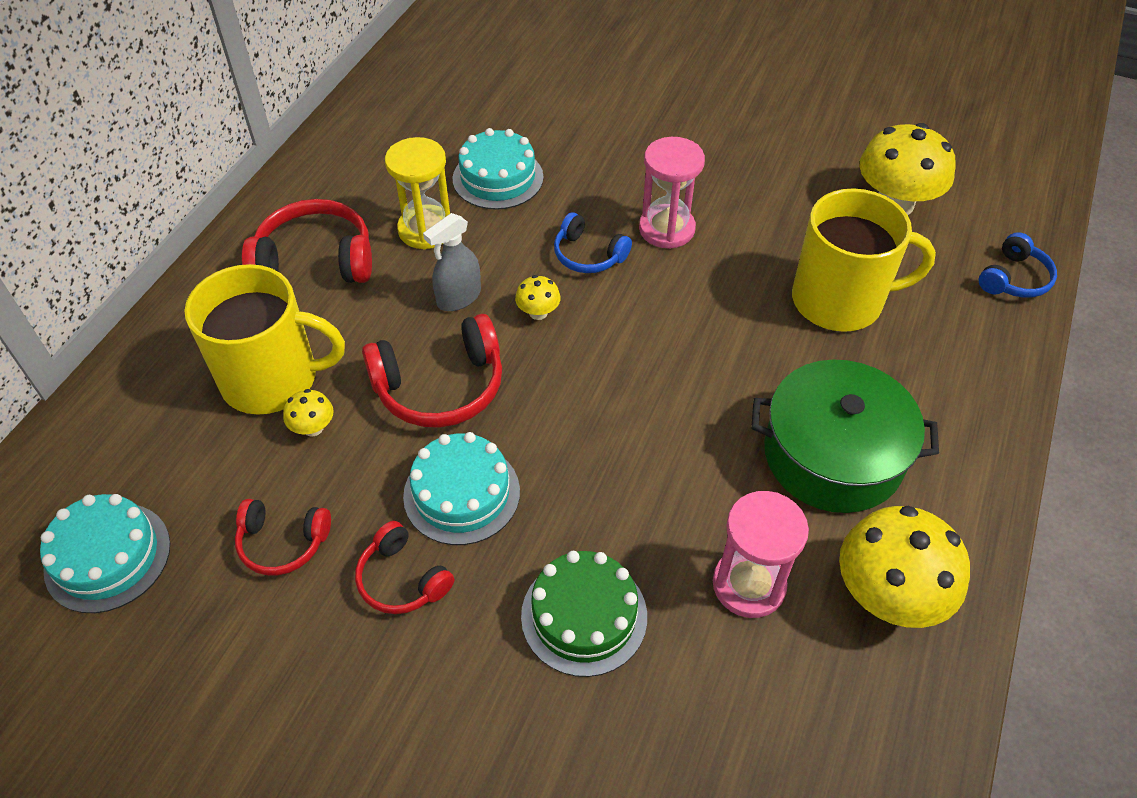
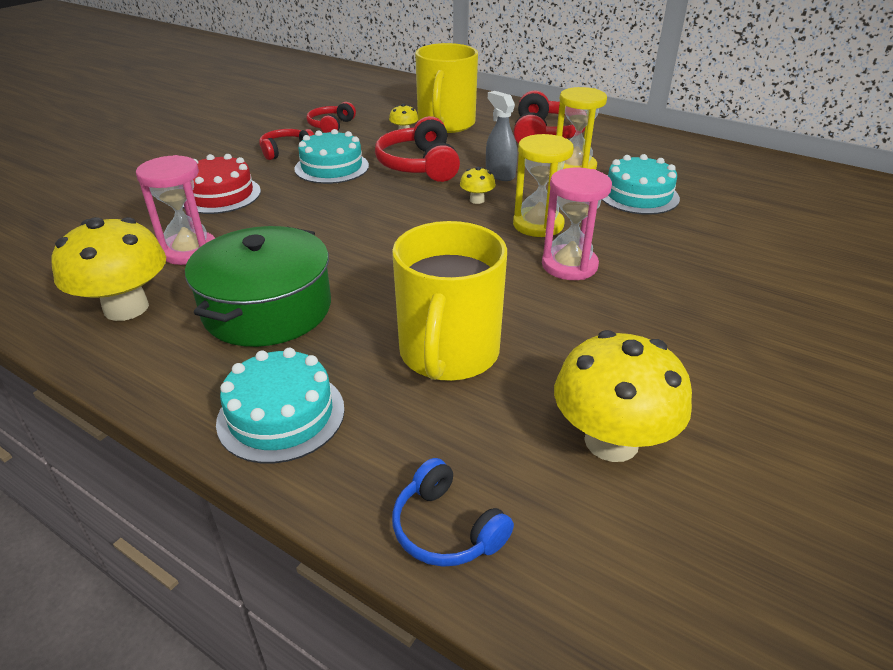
camera: 100 degrees right, 15 degrees down
(108, 557) = (349, 95): turquoise cake -> turquoise cake (281, 415)
(584, 616) = (220, 195): green cake -> red cake
(588, 255) = (538, 225): blue headphones -> yellow hourglass

